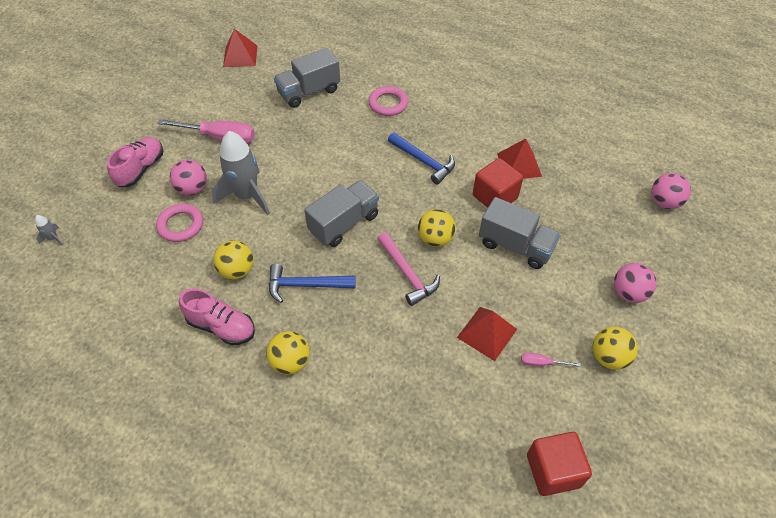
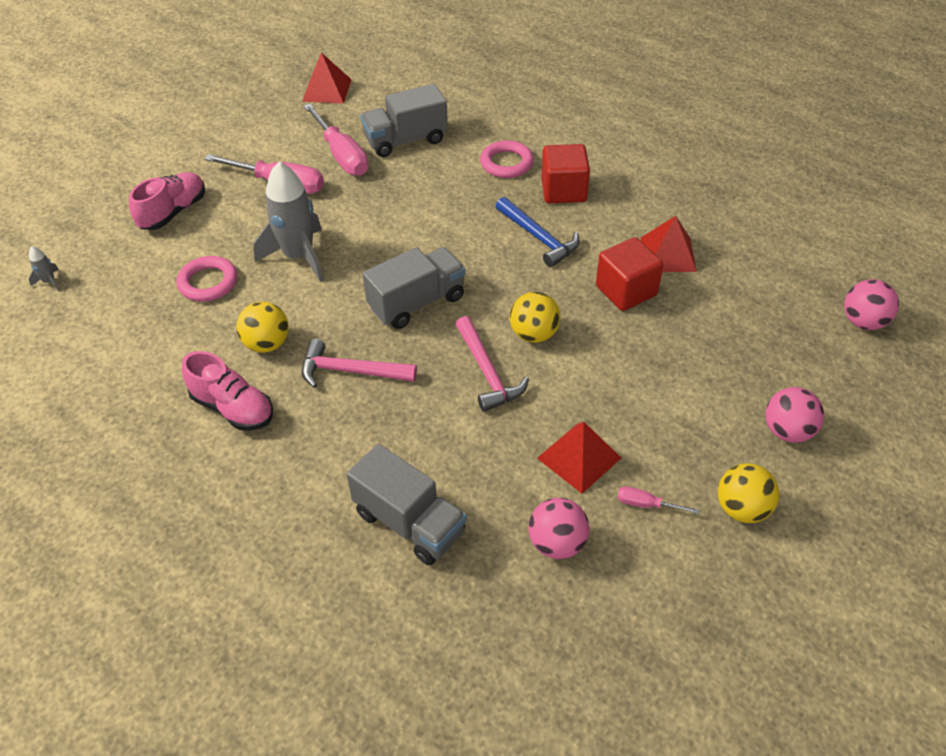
camera: 10 degrees right, 5 degrees down
(192, 189) = (232, 242): pink ball -> pink ball (557, 543)
(263, 109) = (342, 155): none -> pink screwdriver
(290, 362) = (311, 461): yellow ball -> none
(305, 285) = (351, 371): blue hammer -> pink hammer
(515, 246) = (641, 354): grey truck -> grey truck (409, 522)
(553, 470) = (633, 641): red cube -> red cube (563, 190)

